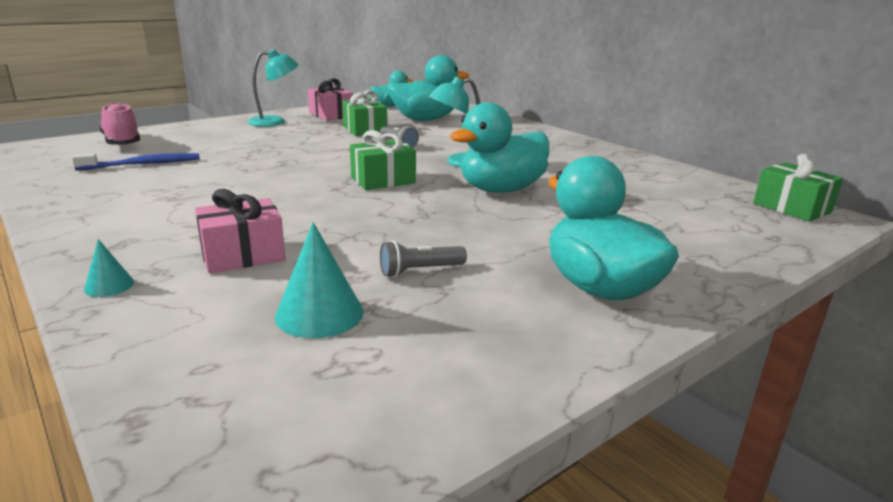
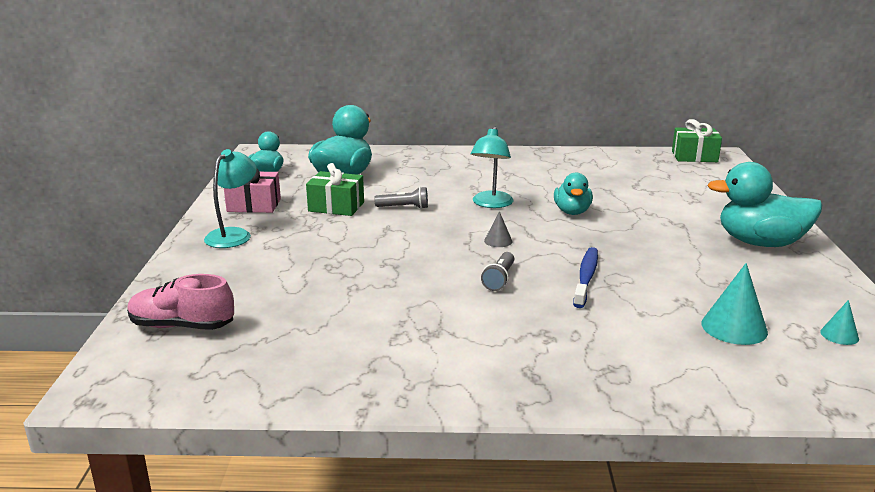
camera: 50 degrees left, 0 degrees up
(109, 285) = (623, 392): turquoise cone -> turquoise cone (839, 335)
(143, 164) = (296, 329): blue toothbrush -> blue toothbrush (586, 277)
(243, 255) = (609, 330): pink gift -> none
(383, 180) = (498, 241): green gift -> grey cone
(419, 271) = (694, 281): grey flashlight -> grey flashlight (499, 279)
(501, 190) = (572, 212): turquoise duck -> turquoise duck, size x0.60

